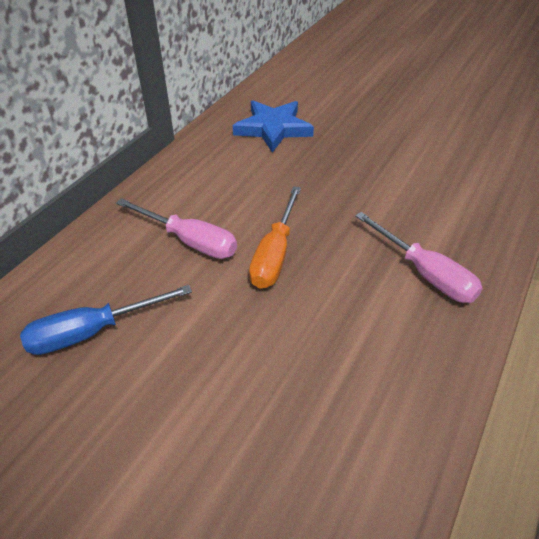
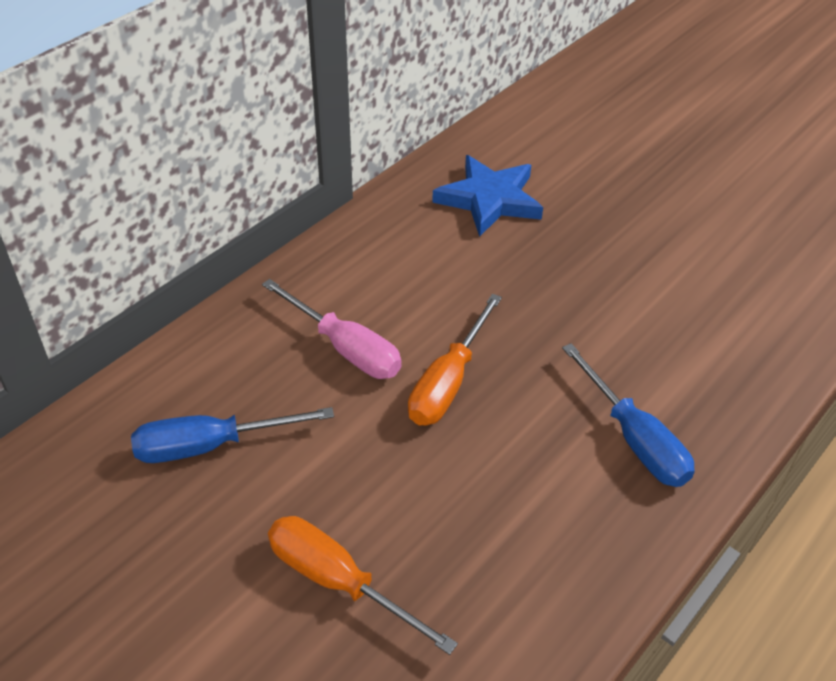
camera: 10 degrees right, 0 degrees up
(222, 427) = (338, 582): none -> orange screwdriver
(425, 273) = (634, 438): pink screwdriver -> blue screwdriver

